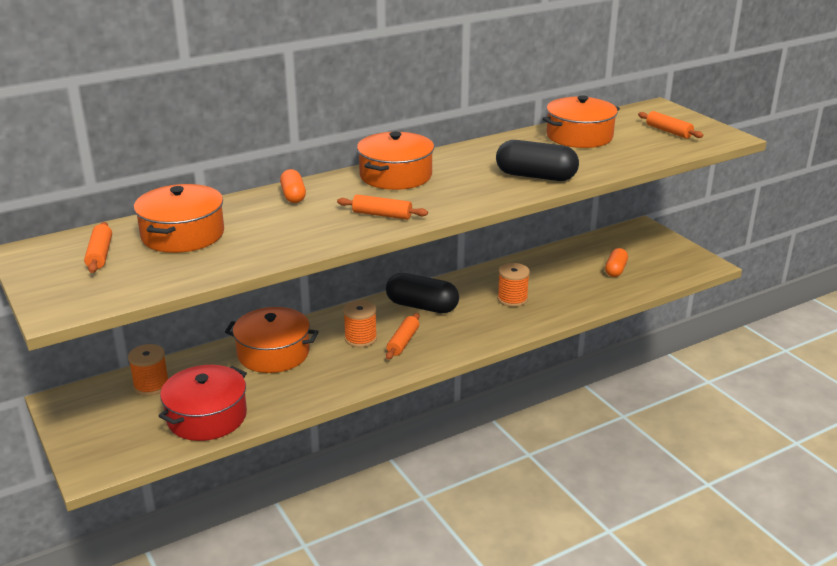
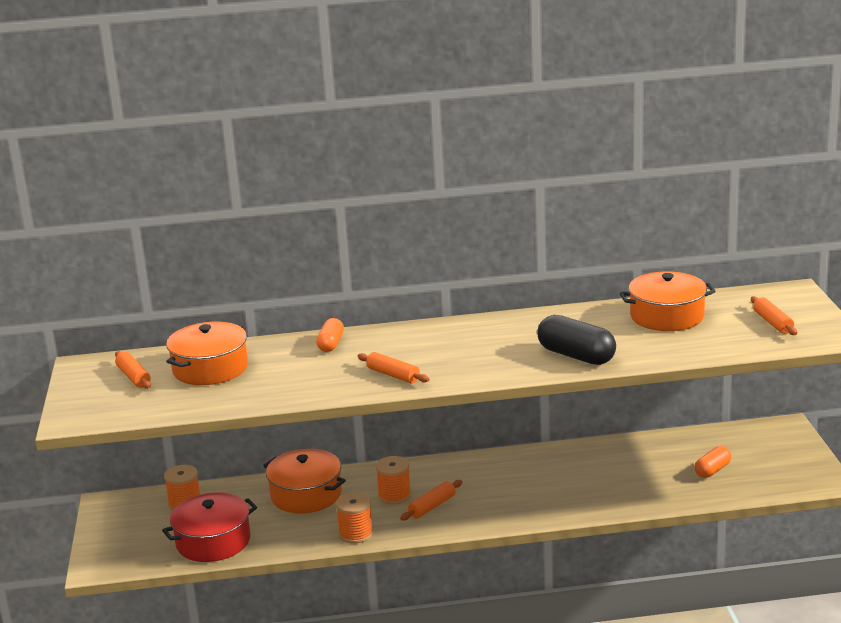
camera: 25 degrees right, 5 degrees down
(100, 255) = (133, 377): orange rolling pin -> orange rolling pin turned 45 degrees counterclockwise
(395, 176) = (440, 336): orange pot -> none
(422, 306) = (476, 474): black capsule -> none
(512, 299) = (574, 483): orange spool -> orange spool (356, 534)

